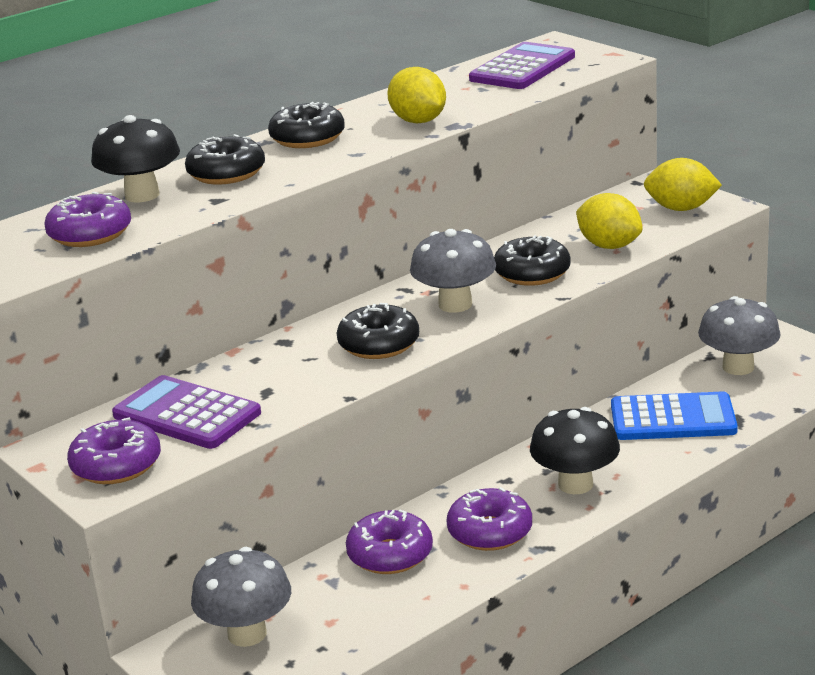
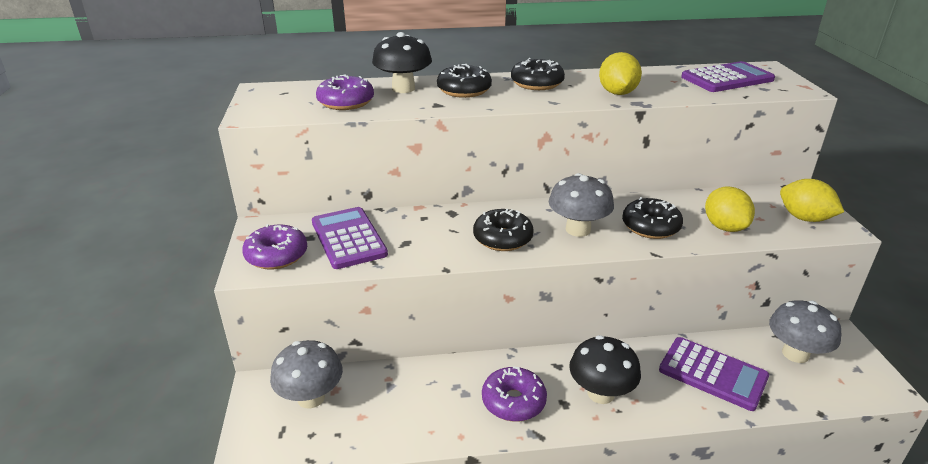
camera: 30 degrees right, 5 degrees up
(390, 554) = (439, 385): purple donut -> none
(673, 418) = (712, 373): blue calculator -> purple calculator

